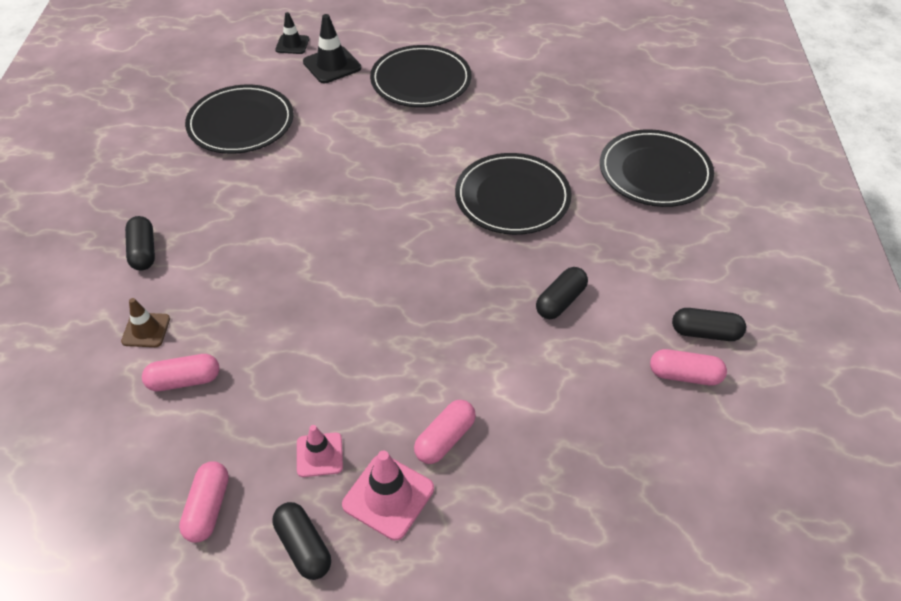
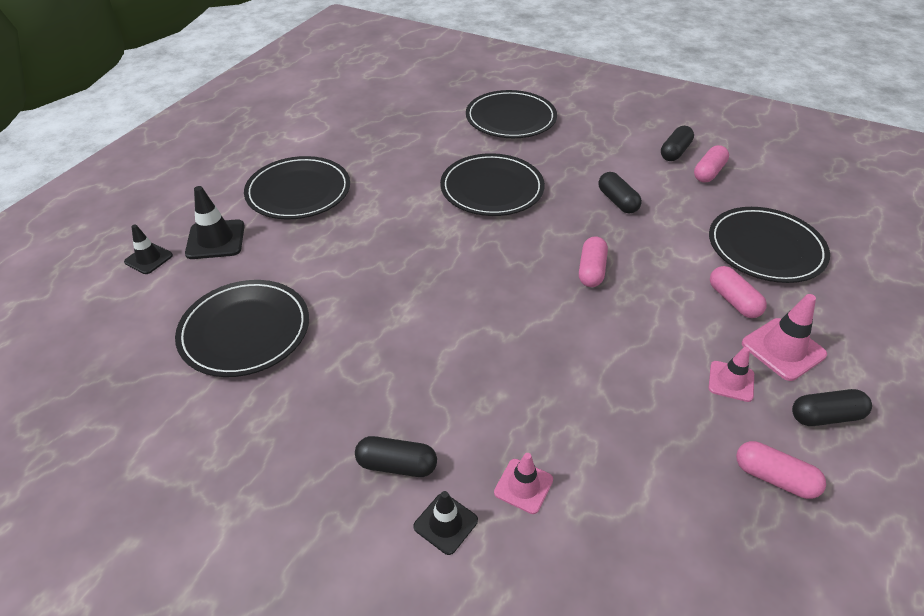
camera: 65 degrees left, 5 degrees down
(100, 295) = (445, 523): none -> black traffic cone
(146, 330) = (523, 486): brown traffic cone -> pink traffic cone
(184, 380) = (610, 464): pink capsule -> pink capsule (591, 270)
(561, 458) = (765, 248): none -> black plate

